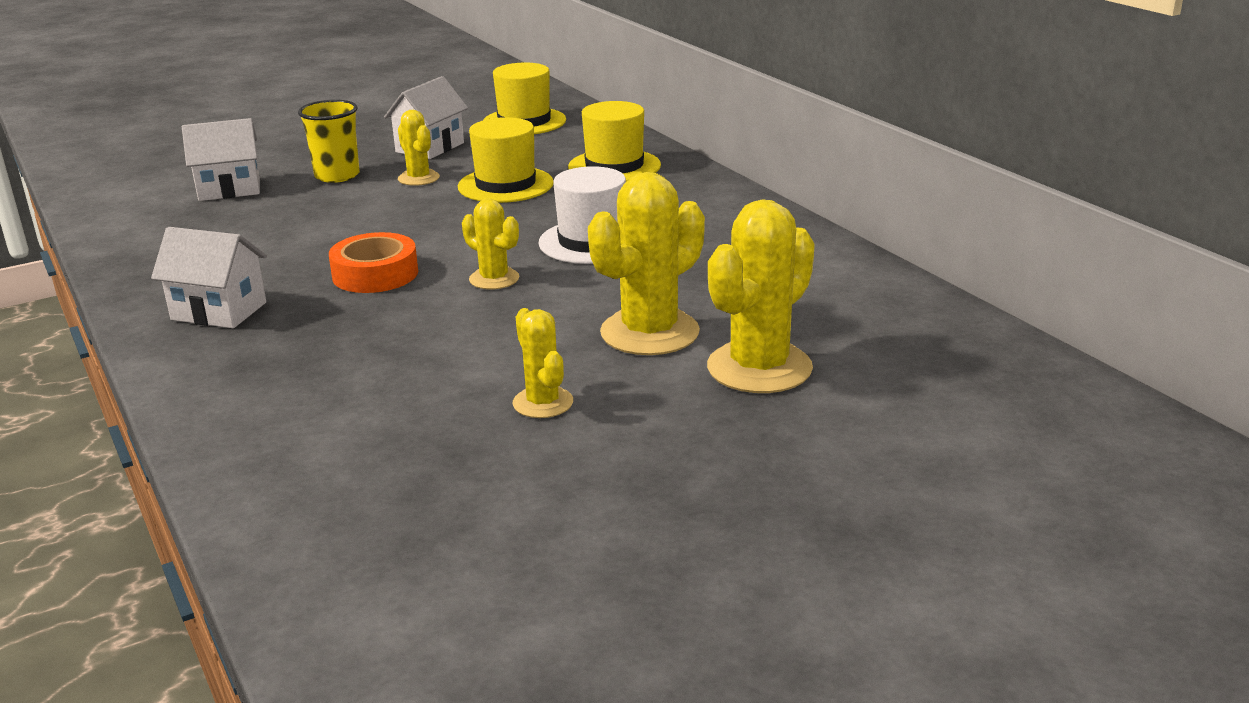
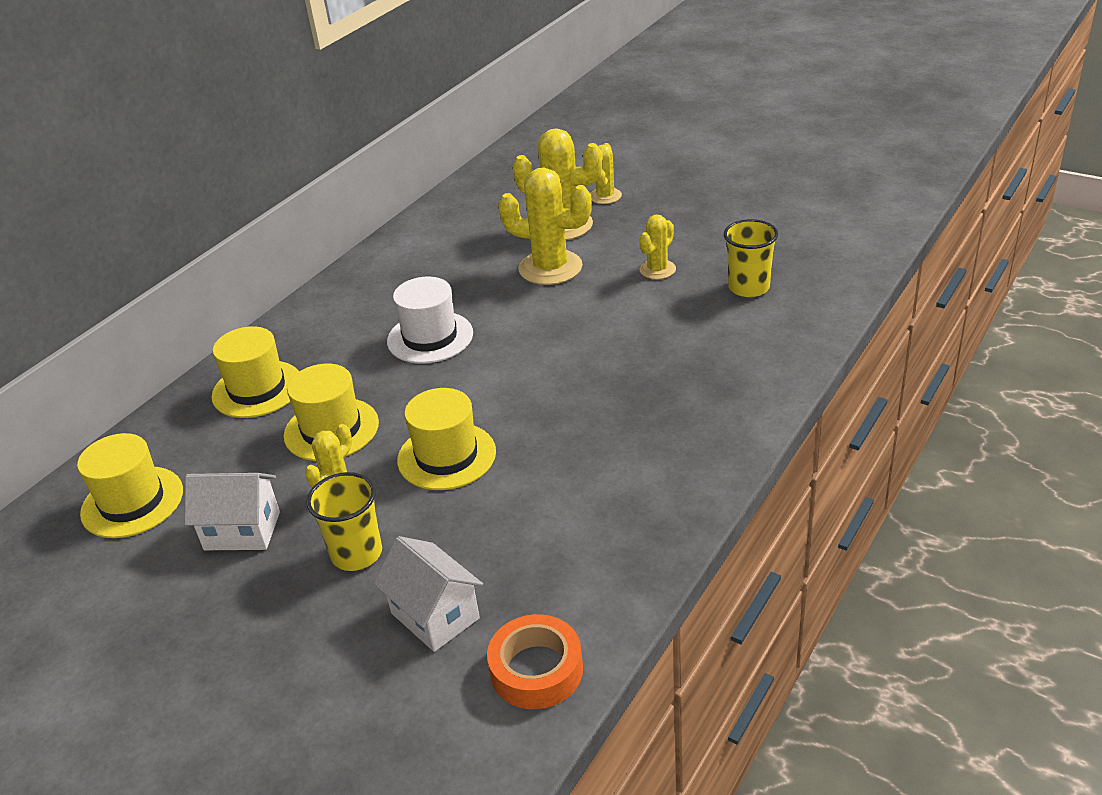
camera: 115 degrees left, 10 degrees up
(219, 311) = (671, 448): white house -> none
(375, 274) = (554, 407): orange tape -> orange tape (536, 670)
(390, 219) = (446, 456): none -> yellow hat
(398, 456) = (748, 287): none -> yellow cup
(494, 279) = (522, 351): yellow cactus -> yellow cactus (605, 196)

